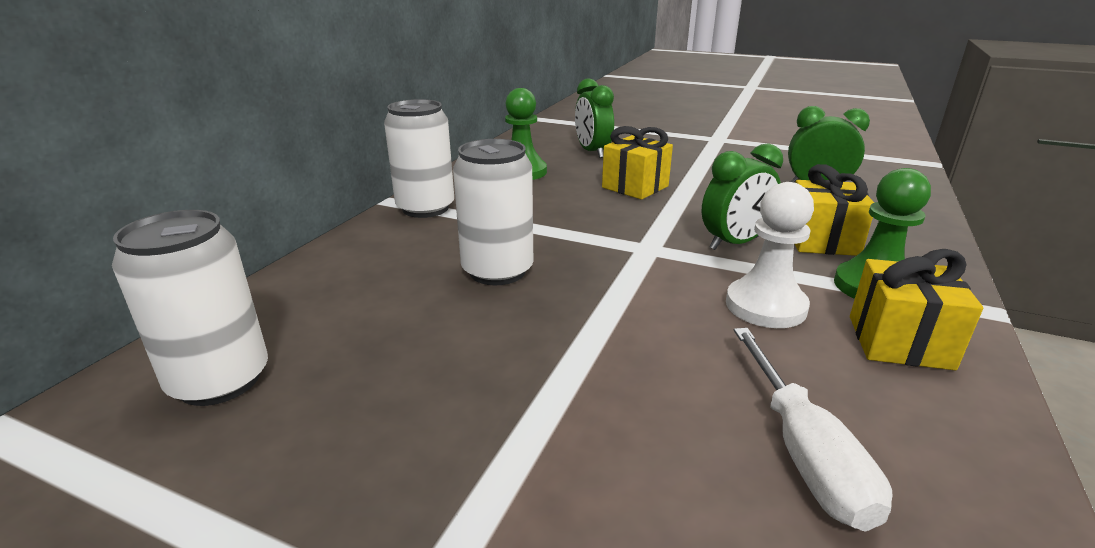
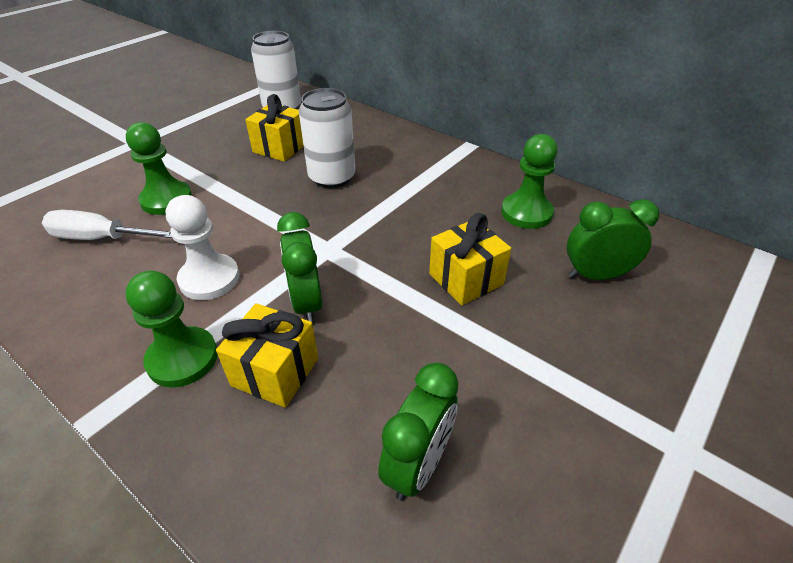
camera: 105 degrees right, 15 degrees up
(425, 208) = (448, 158): white can -> none
(642, 417) = (166, 200): none -> green pawn
(899, 342) = (121, 326): yellow gift -> yellow gift (280, 148)

